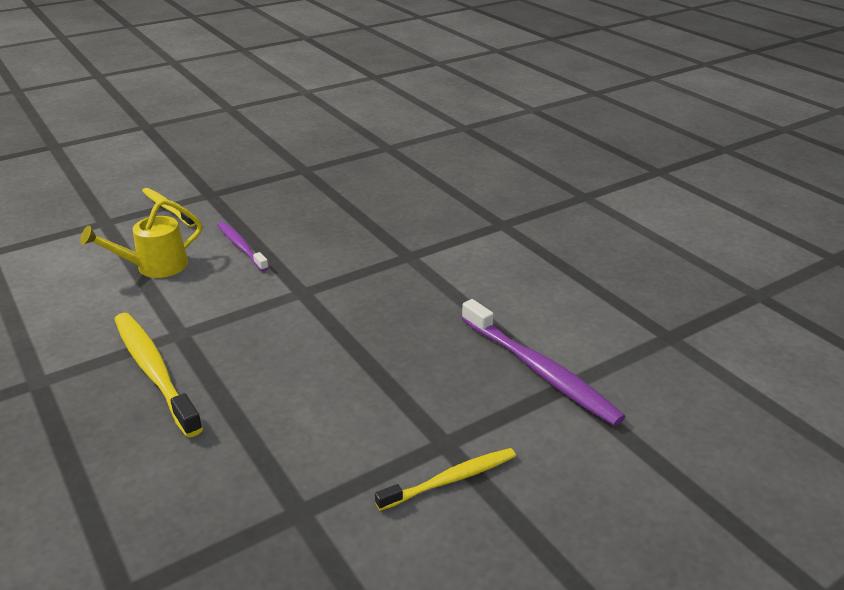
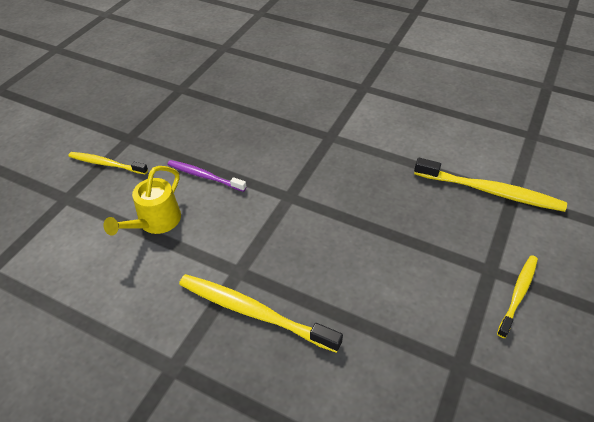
camera: 30 degrees left, 15 degrees up
(540, 371) = (491, 191): purple toothbrush -> yellow toothbrush

